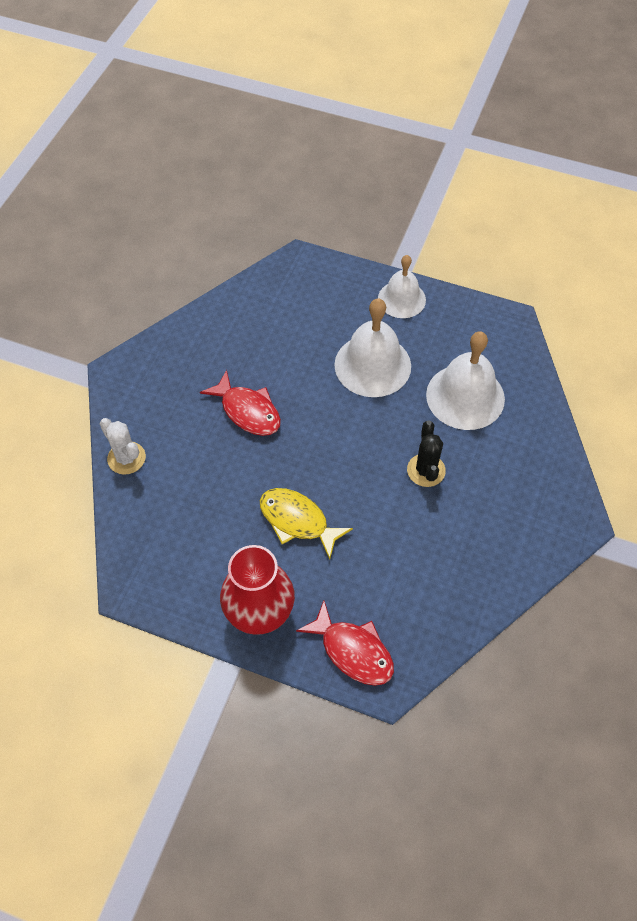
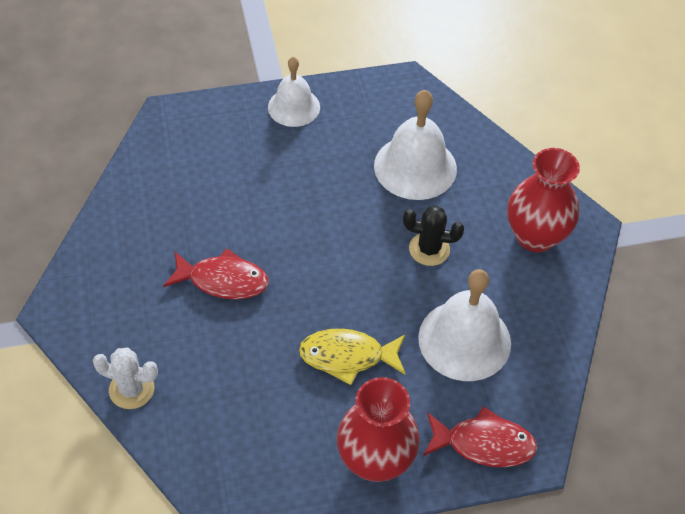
camera: 35 degrees left, 5 degrees down
(372, 365) = (311, 179): white bell -> white bell (464, 340)
(426, 470) = (429, 249): black cactus -> black cactus turned 45 degrees counterclockwise
(525, 506) = (535, 236): none -> red vase

